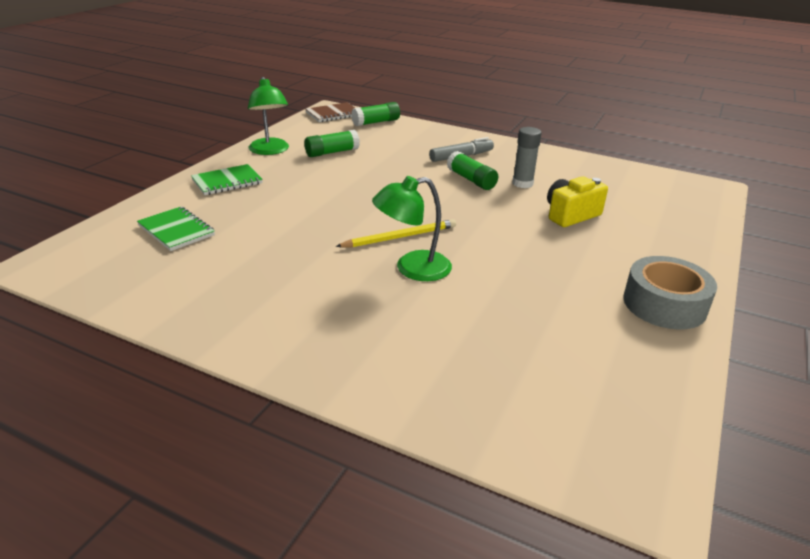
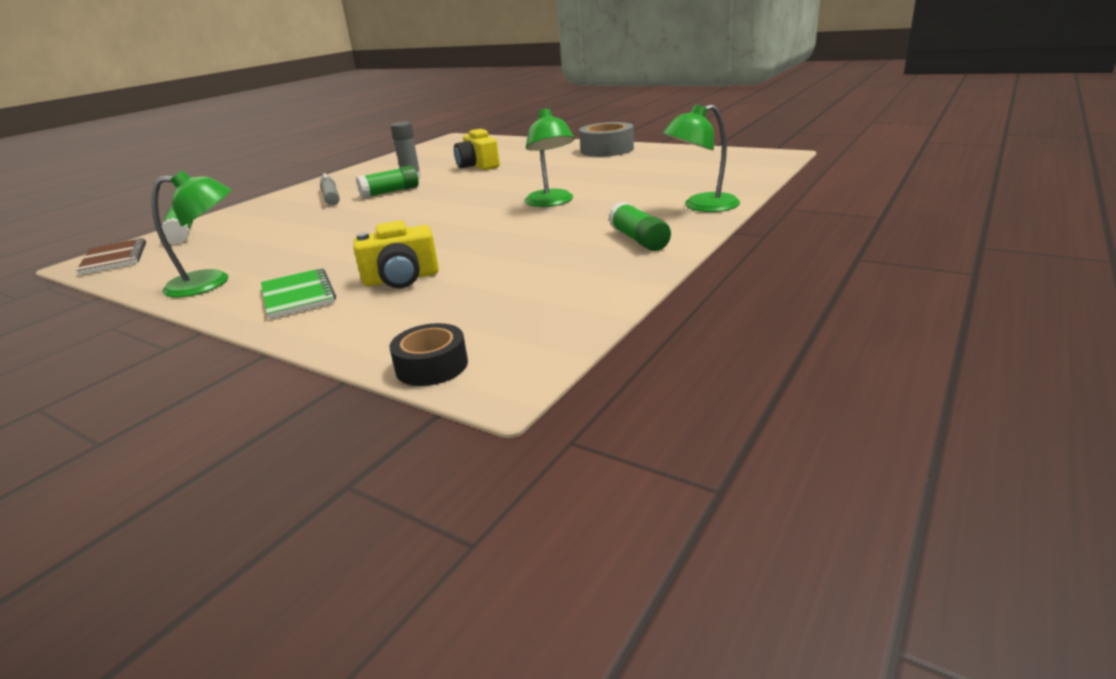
camera: 80 degrees left, 5 degrees down
(80, 240) = (432, 366): none -> black tape
(176, 230) = (432, 305): green notebook -> none
(236, 213) = (401, 279): none -> yellow camera
(332, 152) = (258, 248): green glue stick -> green glue stick (638, 239)
(366, 377) = (701, 206): none -> green lamp
(399, 237) = (494, 209): yellow pencil -> none

